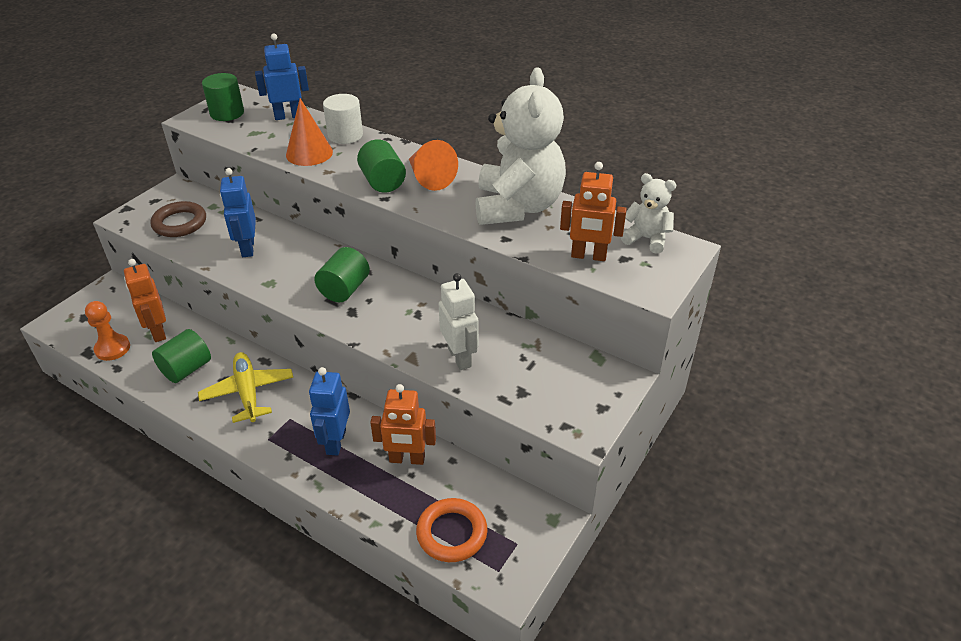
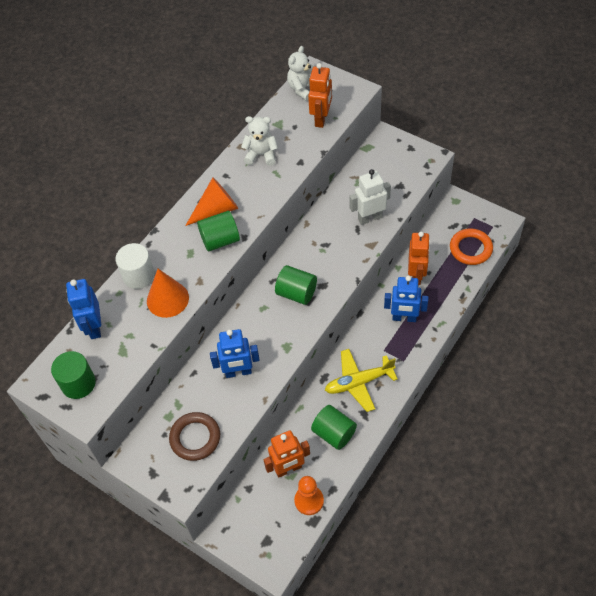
camera: 85 degrees left, 15 degrees up
(518, 207) = (261, 155): white teddy bear -> white teddy bear, size x0.48

